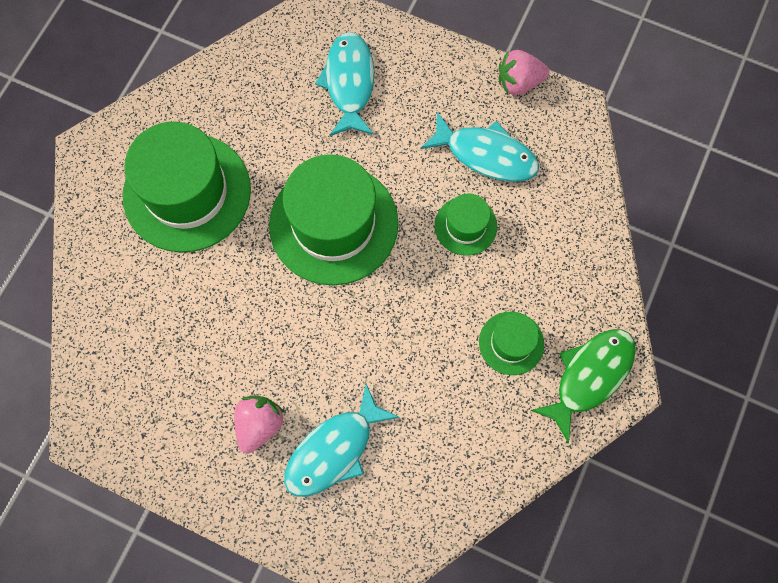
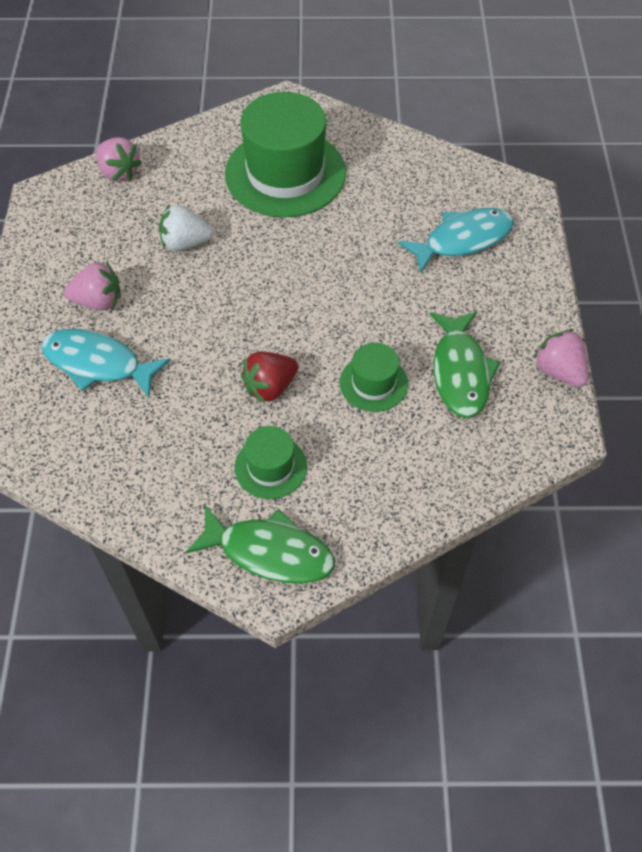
camera: 65 degrees right, 15 degrees down
(97, 347) = (119, 172): none -> pink strawberry
(228, 318) = (185, 243): none -> white strawberry
(333, 224) = (315, 281): green hat -> none
(431, 310) = (270, 387): none -> red strawberry
(486, 155) = (460, 372): turquoise fish -> green fish

